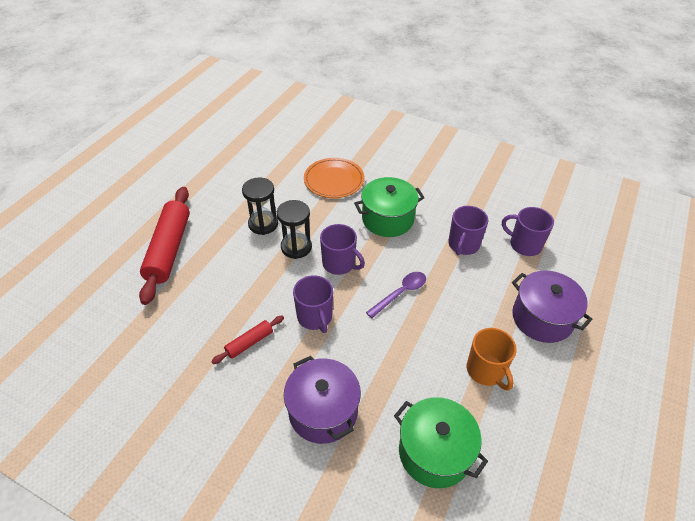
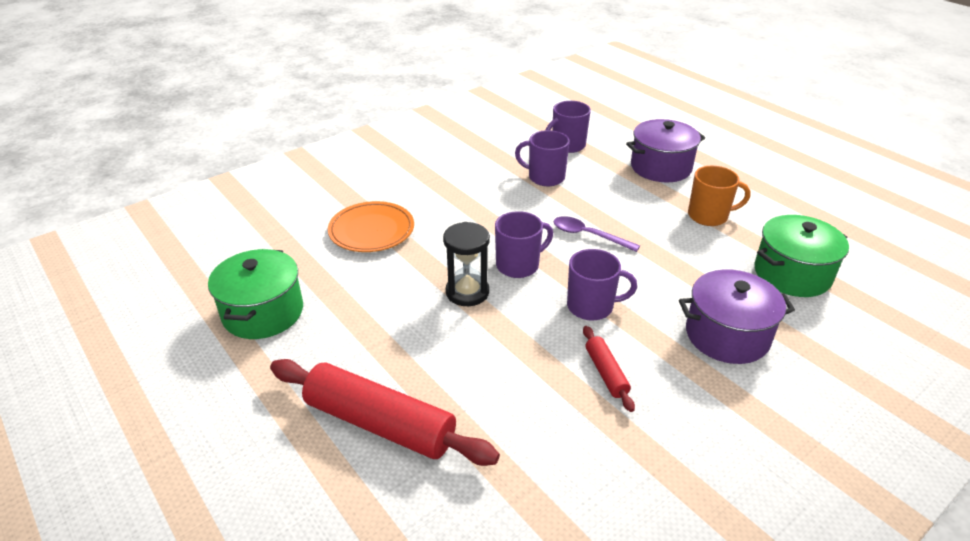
camera: 65 degrees left, 10 degrees down
(263, 224) = (402, 311): black hourglass -> none
(387, 219) = (472, 211): green pot -> green pot (263, 312)
(400, 293) = (588, 235): purple spoon -> purple spoon turned 45 degrees counterclockwise
(463, 245) = (545, 177): purple mug -> purple mug turned 150 degrees clockwise

